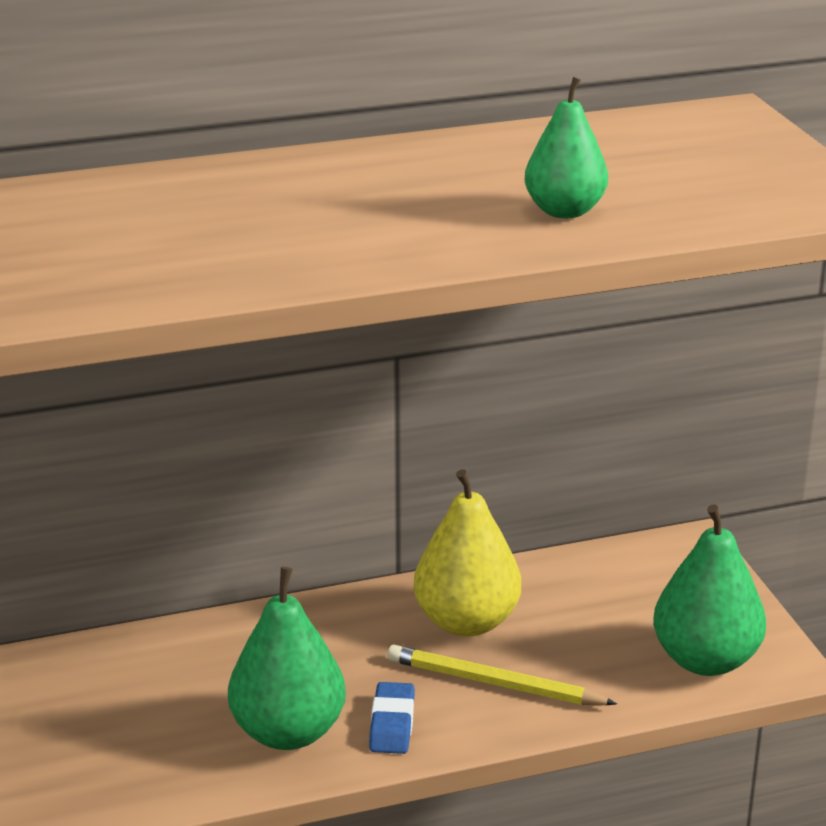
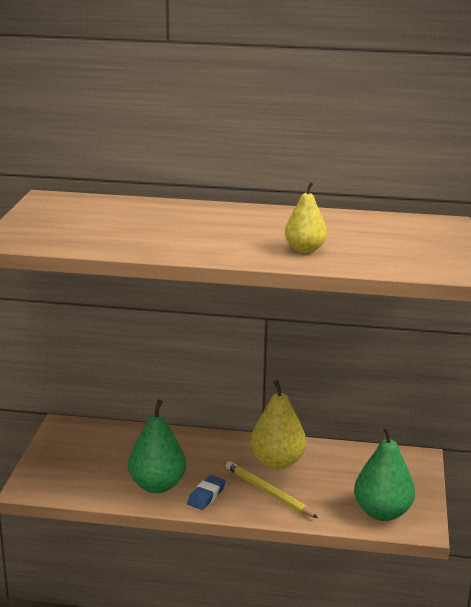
camera: 25 degrees right, 5 degrees down
(564, 211) = (305, 249): green pear -> yellow pear

